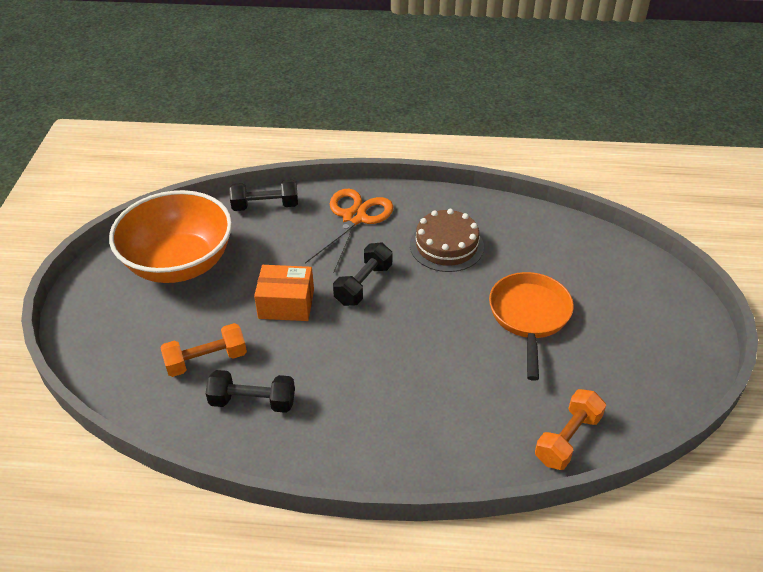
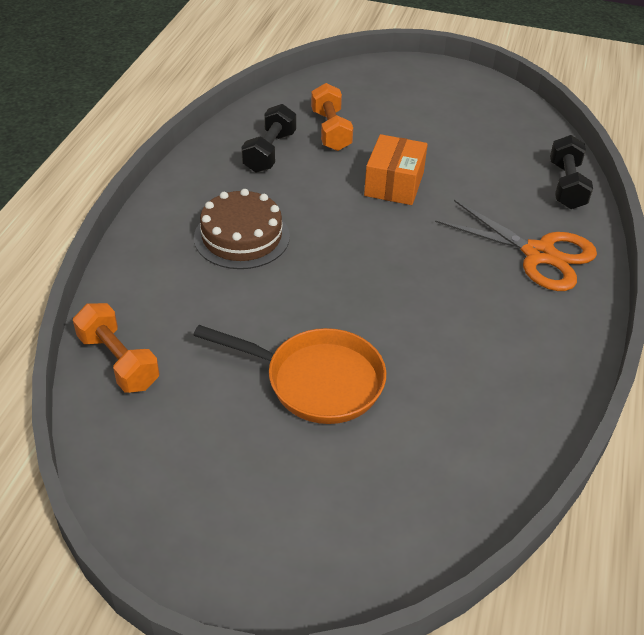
camera: 100 degrees right, 0 degrees up
(179, 263) = (471, 122): orange bowl -> none
(363, 284) = (412, 243): black dumbbell -> none
(446, 246) = (471, 330): brown cake -> brown cake (242, 237)

